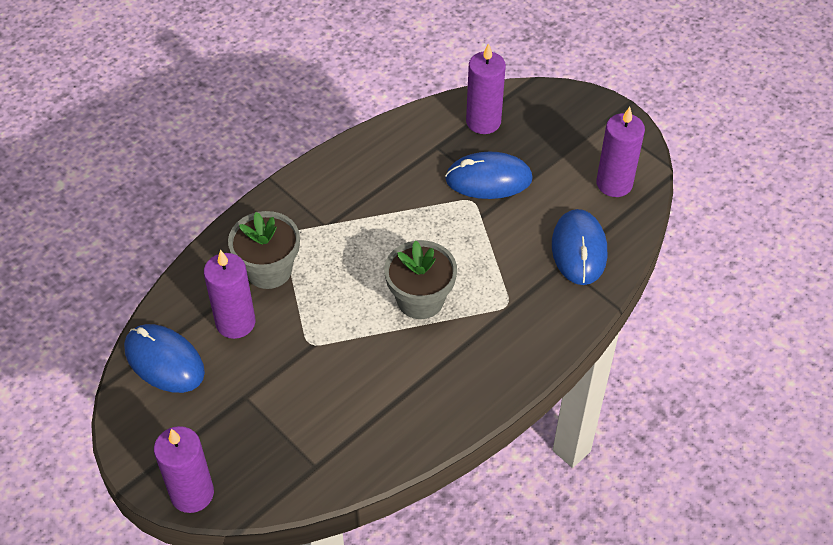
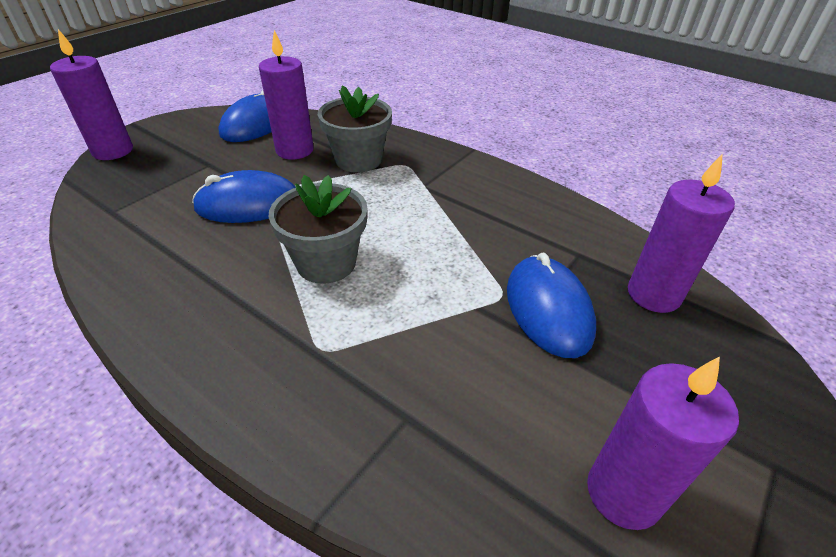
camera: 80 degrees right, 10 degrees down
(579, 249) = (444, 439): blue mouse -> blue mouse (248, 204)

